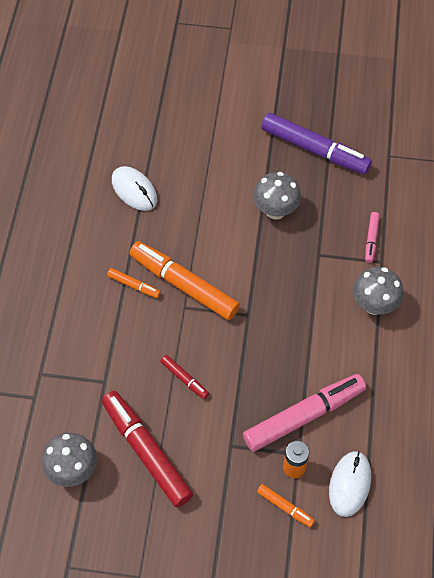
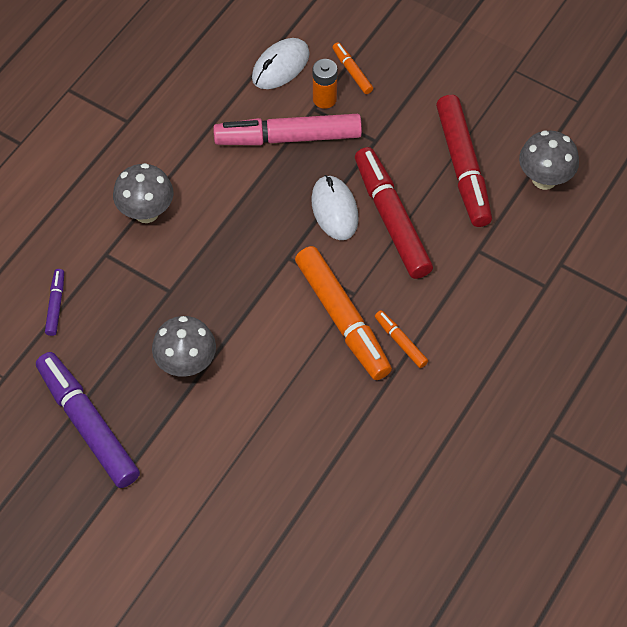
camera: 155 degrees left, 0 degrees up
(134, 190) = (345, 465): white mouse -> white mouse (334, 210)
(184, 379) = (391, 219): red marker -> red marker, size x2.17
(371, 239) = (99, 283): pink marker -> none
(390, 213) = (55, 305): none -> purple marker

